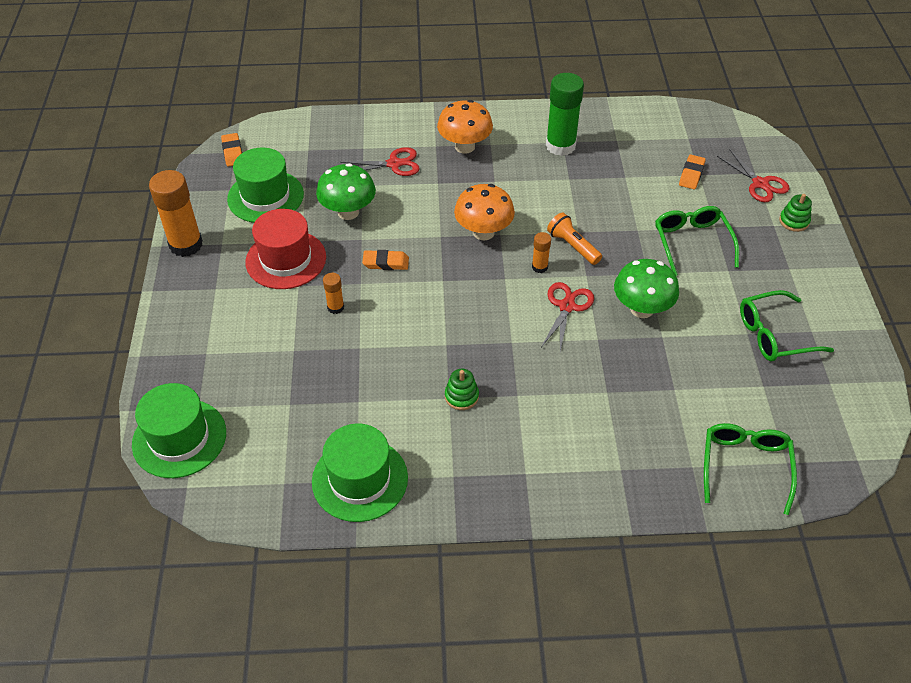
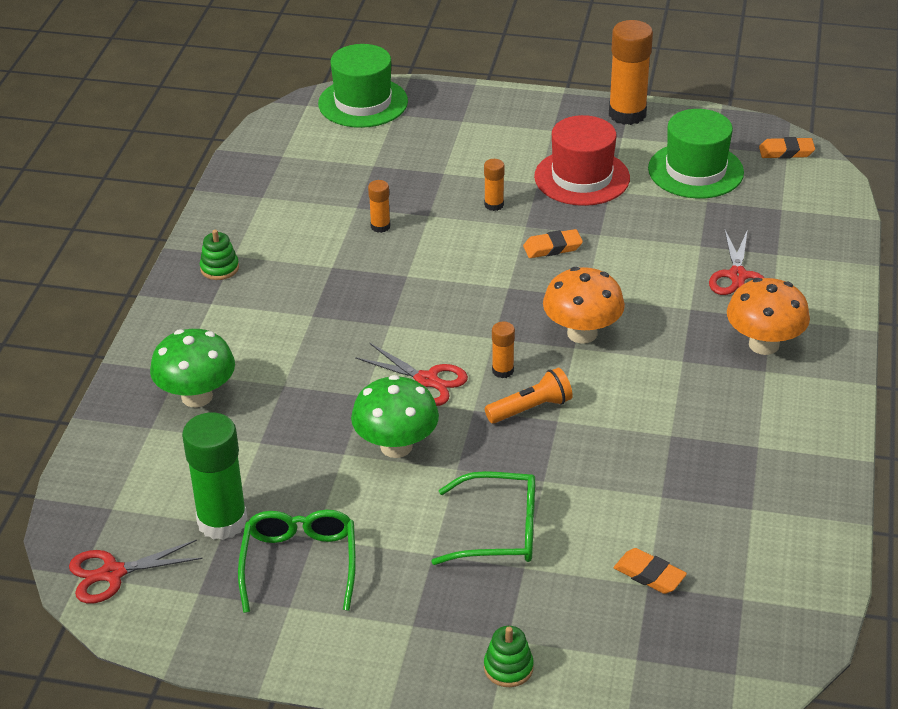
camera: 105 degrees right, 10 degrees down
(348, 212) = (651, 229): green mushroom -> green mushroom (197, 396)
(360, 479) = (262, 198): green hat -> none
(383, 377) = (380, 226): none -> orange glue stick
(386, 263) = (552, 248): orange eraser -> orange eraser turned 60 degrees clockwise
(461, 396) = (329, 275): green stacking toy -> green stacking toy (219, 268)
(560, 146) = (748, 442): green glue stick -> green glue stick (222, 521)
(745, 466) = (127, 471): green glasses -> none
(760, 184) = (607, 655): red scissors -> red scissors (112, 573)

